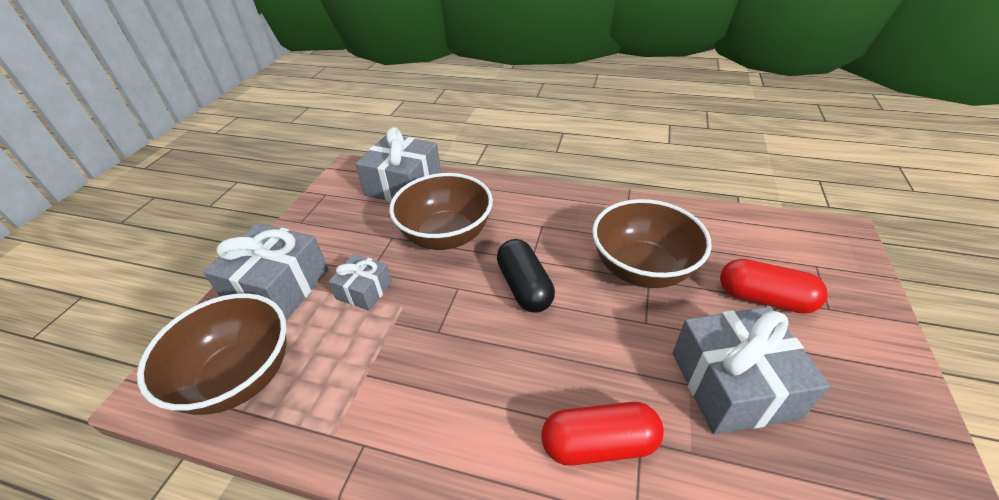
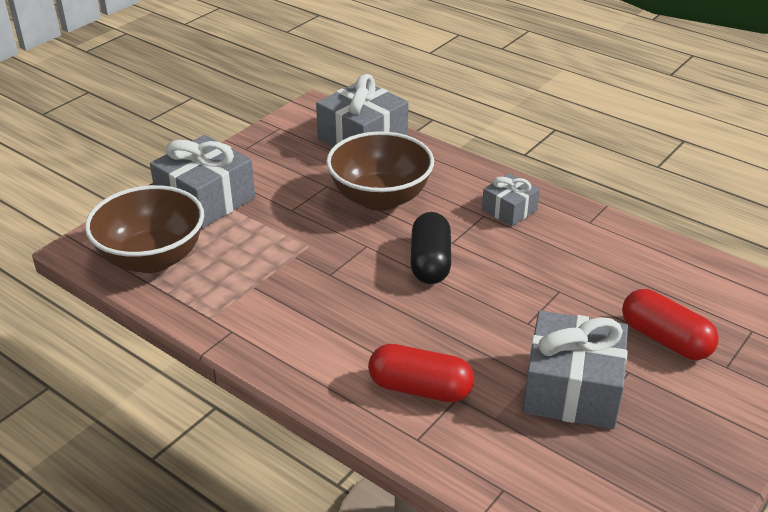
camera: 20 degrees right, 5 degrees down
(364, 290) = (280, 224): grey gift -> grey gift (509, 210)
(642, 269) = (559, 281): brown bowl -> none

